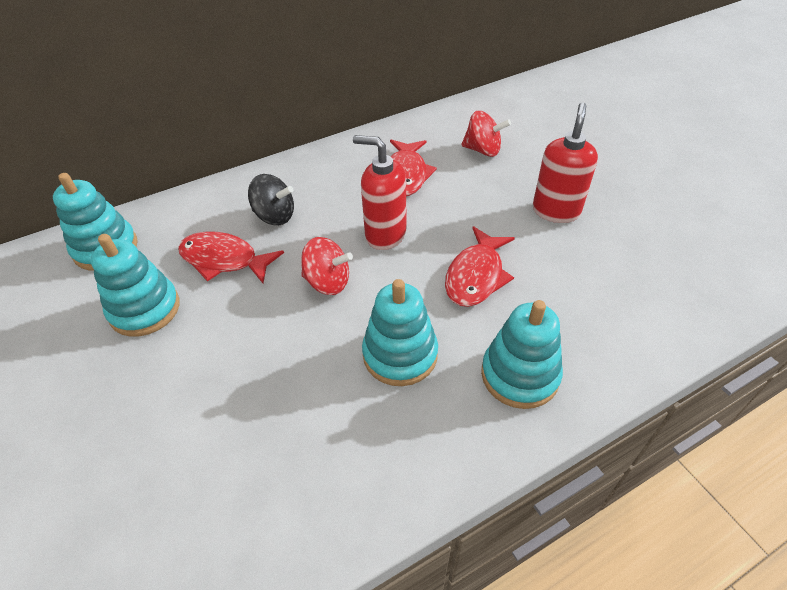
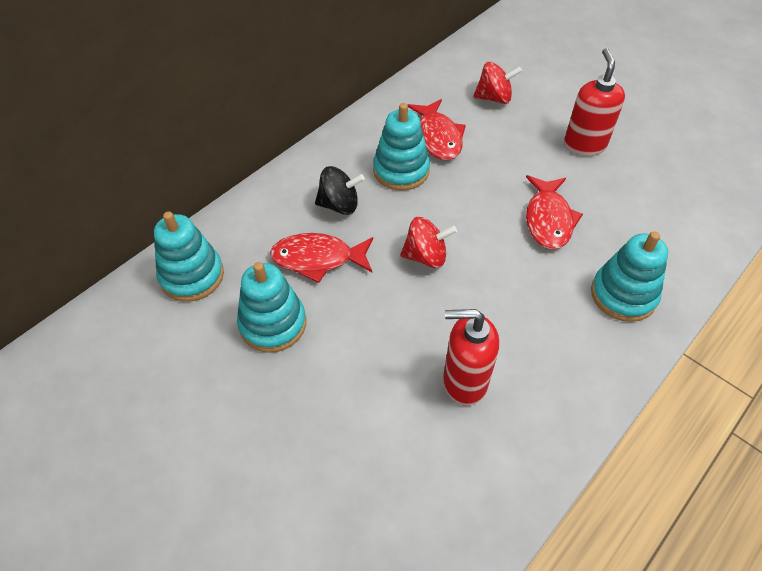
camera: 20 degrees left, 5 degrees up
(385, 234) = (451, 200): red soap dispenser -> red soap dispenser (464, 381)
(400, 354) = (522, 304): turquoise stacking toy -> turquoise stacking toy (401, 170)

